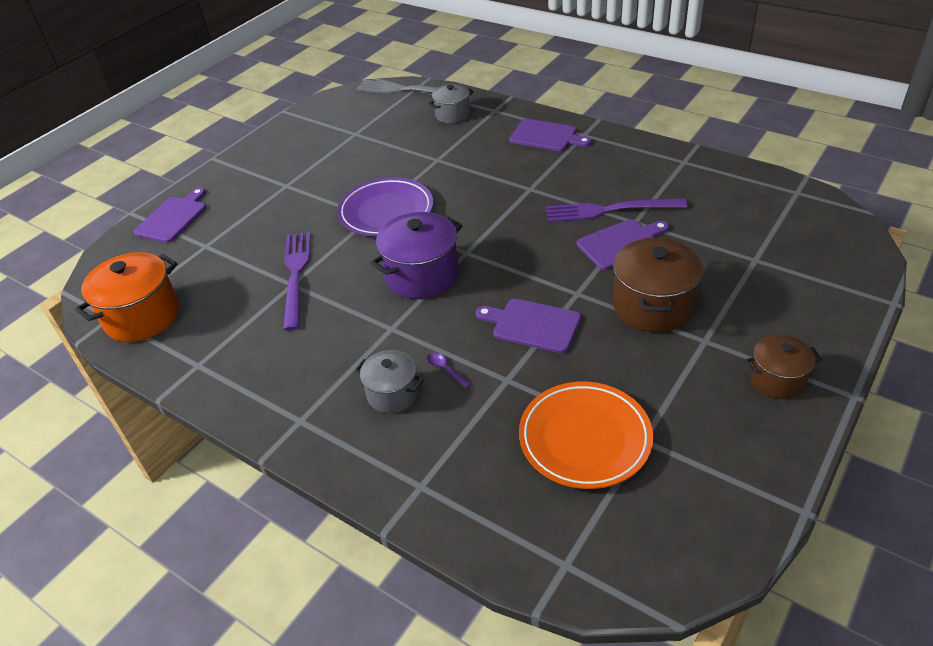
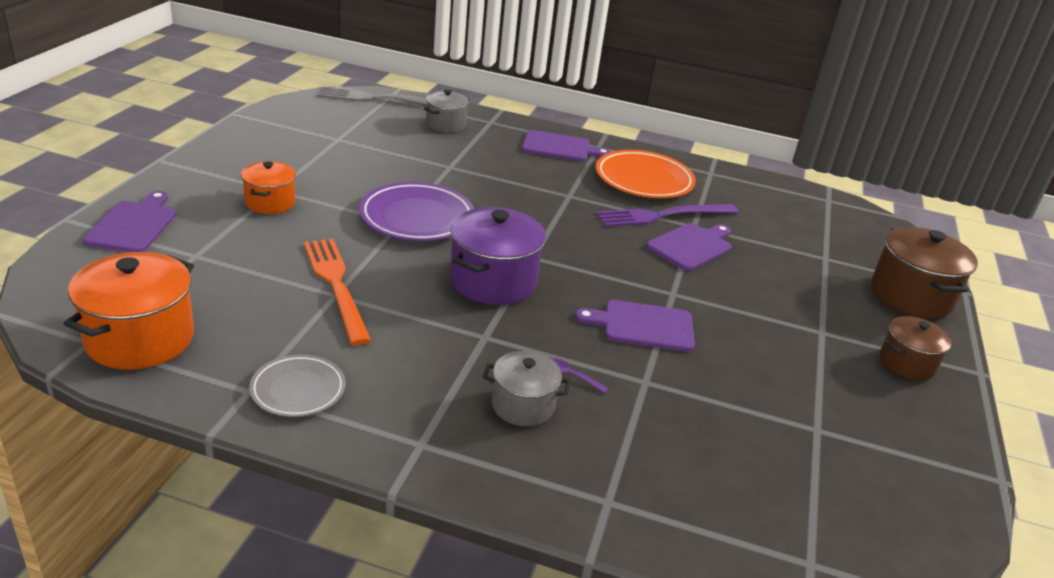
camera: 25 degrees left, 10 degrees down
(231, 366) = (298, 390): none -> grey plate
(277, 197) = (270, 202): none -> orange pot
(296, 275) = (336, 285): purple fork -> orange fork
(584, 438) = (759, 433): orange plate -> orange plate (644, 180)
(653, 306) = (755, 302): brown pot -> brown pot (911, 296)

